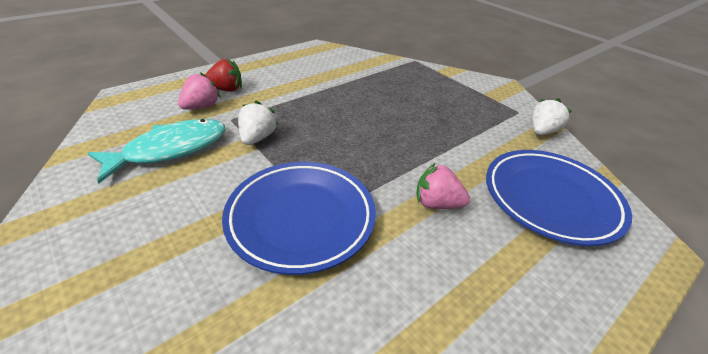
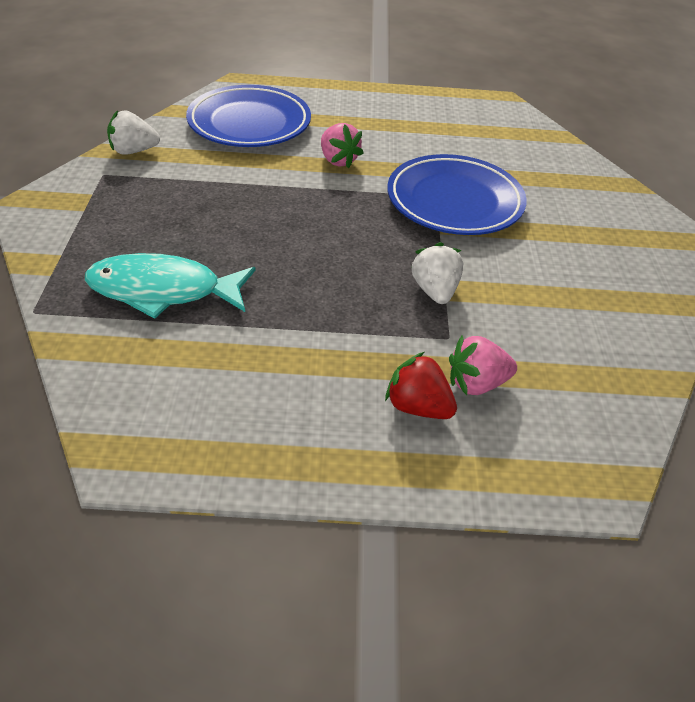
camera: 140 degrees left, 5 degrees up
(170, 150) = (544, 324): turquoise fish -> turquoise fish (163, 290)
(257, 138) = (435, 291): white strawberry -> white strawberry turned 120 degrees clockwise

